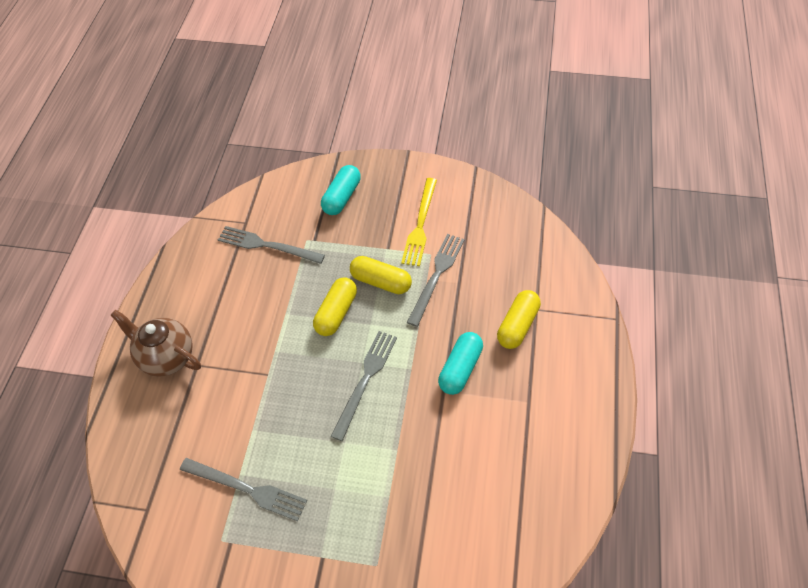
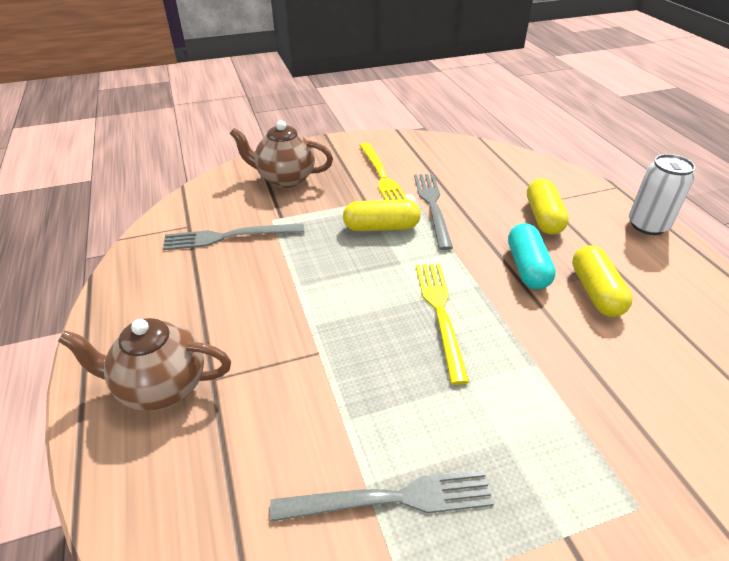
camera: 30 degrees left, 15 degrees down
(336, 313) = (355, 267): yellow capsule -> yellow capsule (596, 292)
(341, 197) = (285, 179): turquoise capsule -> brown teapot
(365, 380) = (440, 313): grey fork -> yellow fork
(599, 371) = (647, 225): none -> white can

